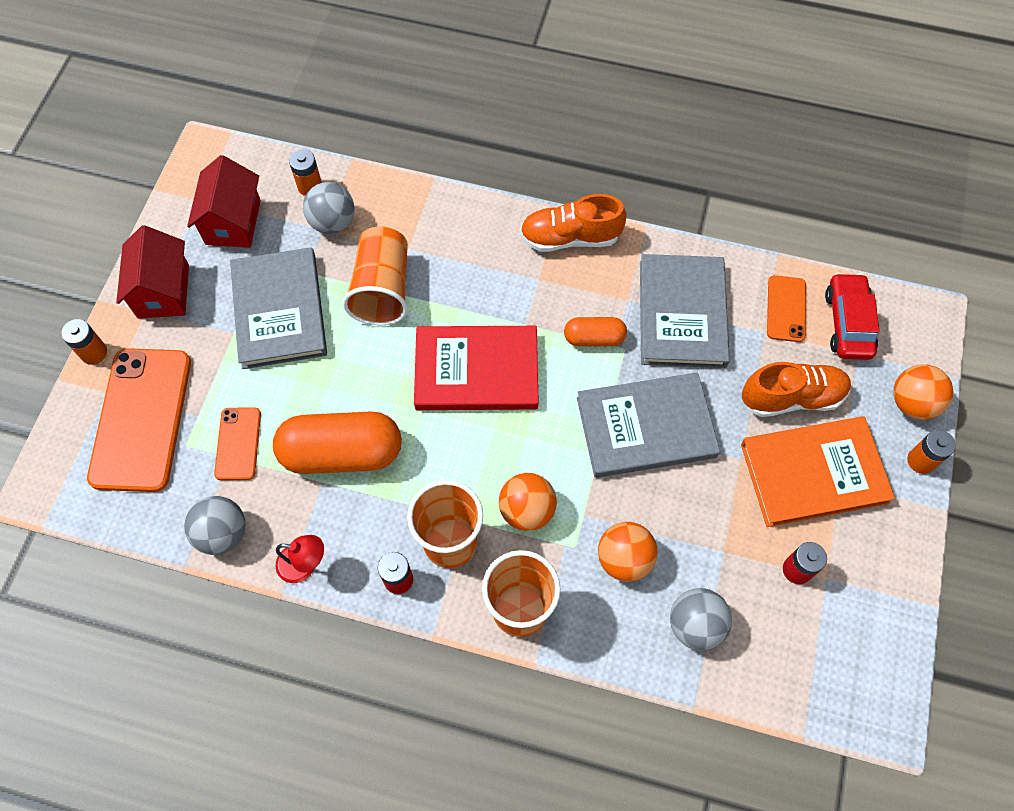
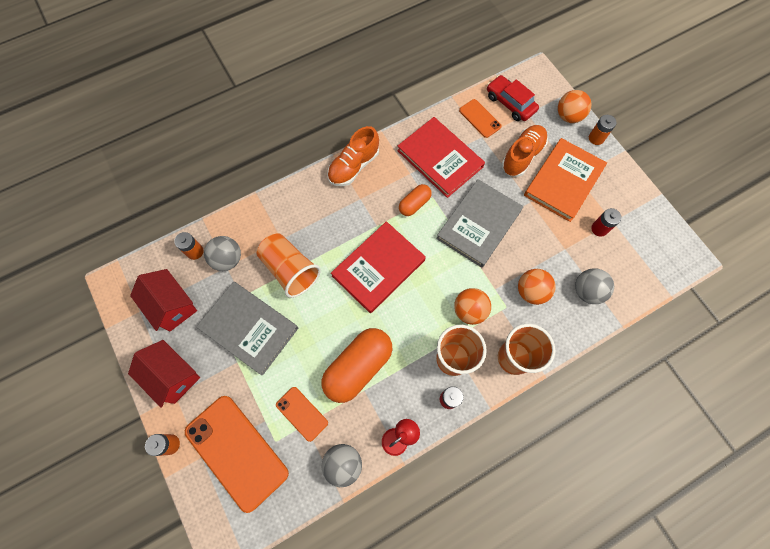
camera: 45 degrees left, 5 degrees up
(681, 313) = (440, 159): grey book -> red book

